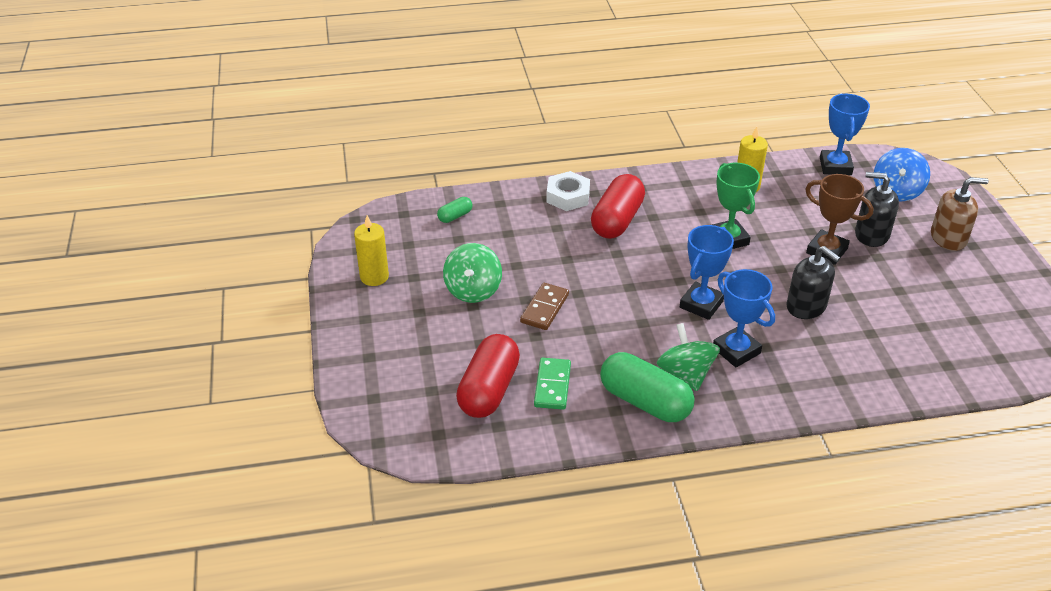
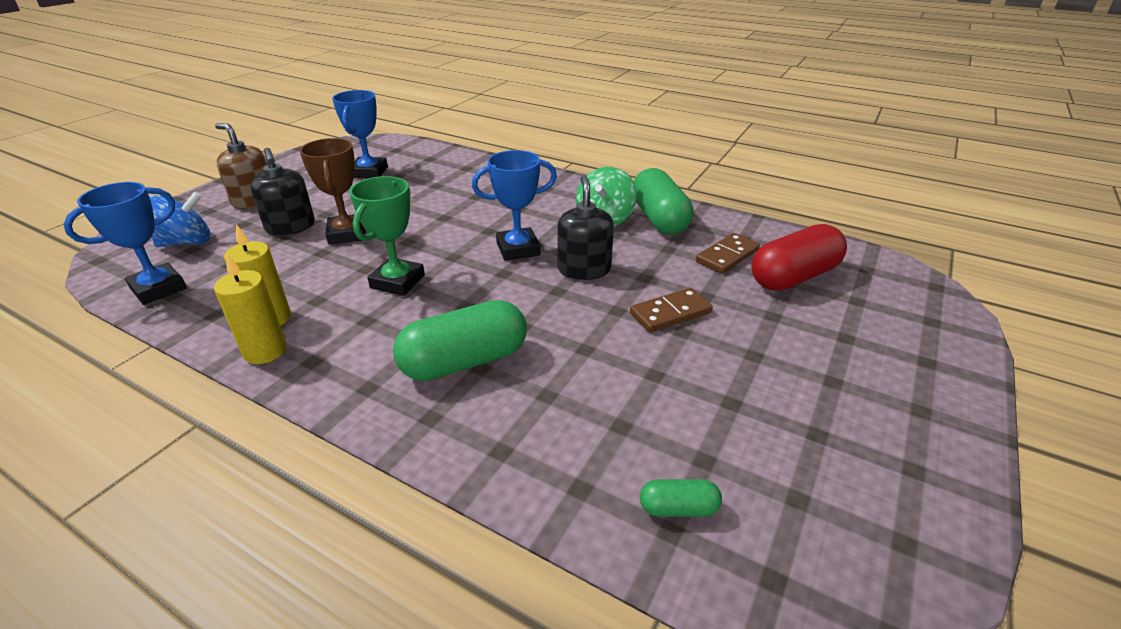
camera: 140 degrees left, 5 degrees down
(374, 277) = (886, 468): yellow candle -> yellow candle (265, 351)
(473, 290) = (740, 372): green spinning top -> none
(552, 386) = (727, 256): green domino -> brown domino
(568, 196) = (470, 434): white nut -> none
(617, 220) = (464, 361): red capsule -> green capsule
(736, 351) = (544, 214): blue trophy -> blue trophy (369, 172)
(806, 306) = (443, 213): black soap dispenser -> black soap dispenser (584, 269)

